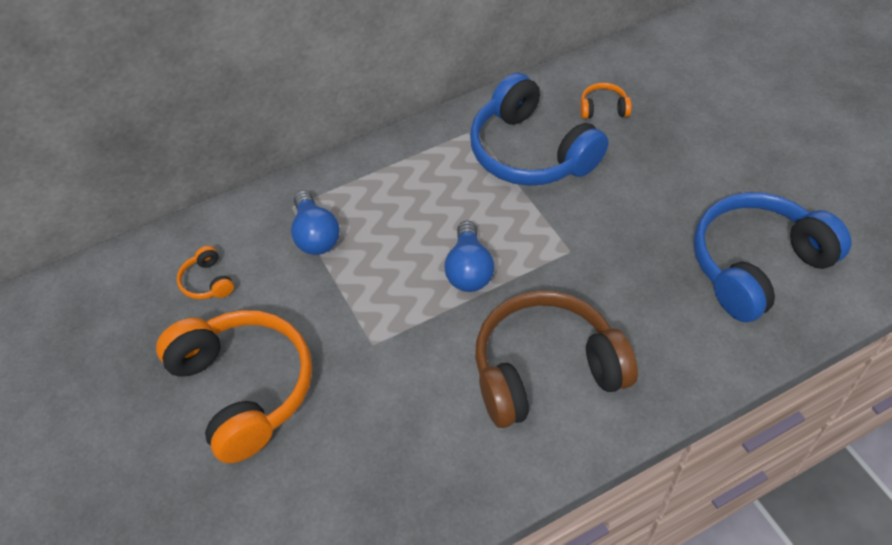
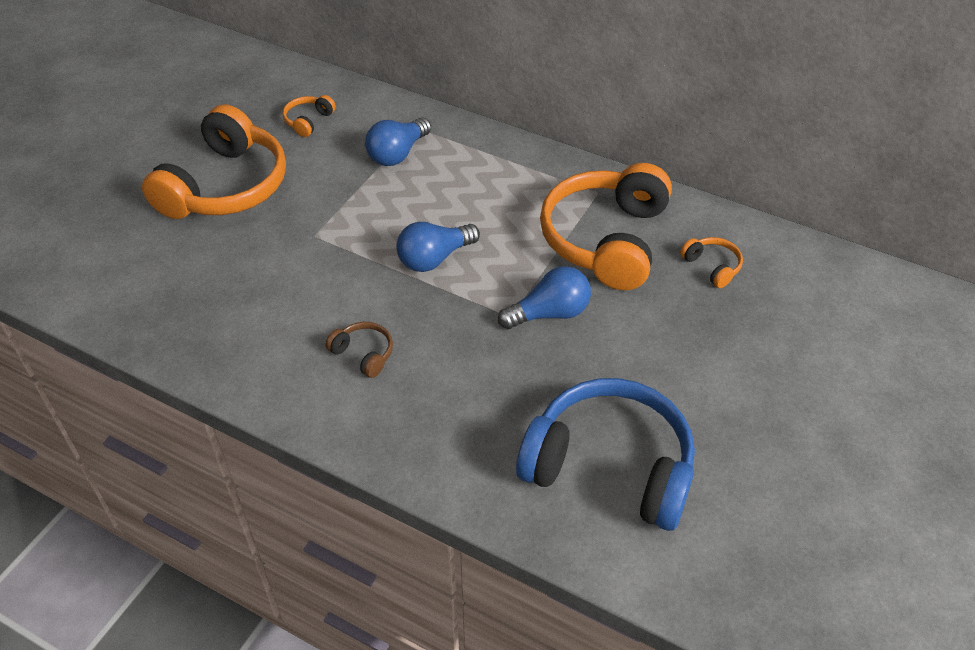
camera: 55 degrees right, 5 degrees down
(531, 152) = (606, 240): blue headphones -> orange headphones
(545, 370) = (363, 354): brown headphones -> brown headphones, size x0.41
(584, 225) = (549, 313): none -> blue light bulb

